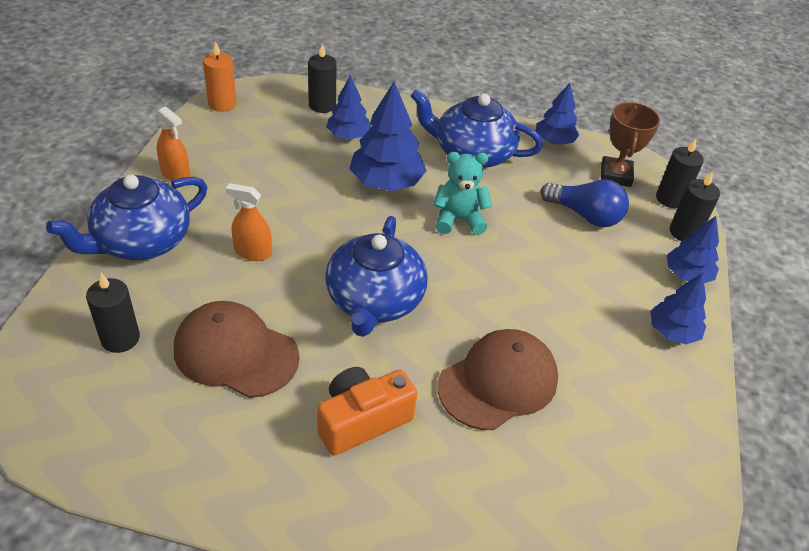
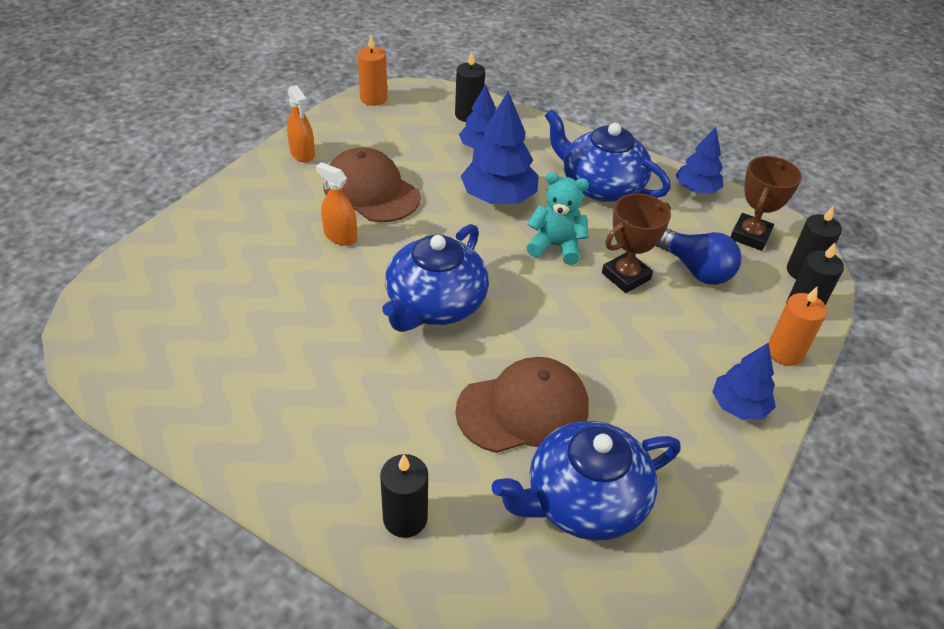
camera: 20 degrees right, 0 degrees up
(120, 338) = (189, 286): black candle -> black candle (405, 518)
(141, 241) = (245, 206): blue teapot -> blue teapot (583, 500)
(236, 353) = (283, 322): brown cap -> brown cap (371, 191)
(362, 420) = (371, 410): orange camera -> none
(531, 235) = (626, 276): none -> brown trophy
(687, 275) = (784, 352): blue tree -> orange candle

